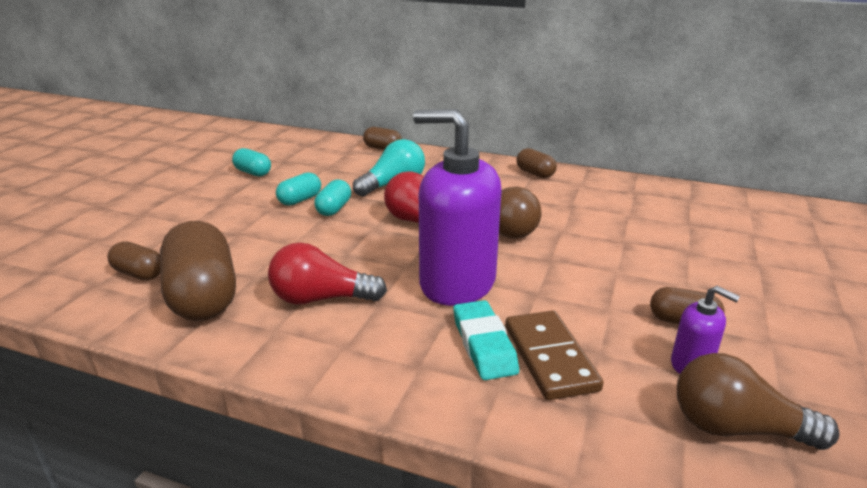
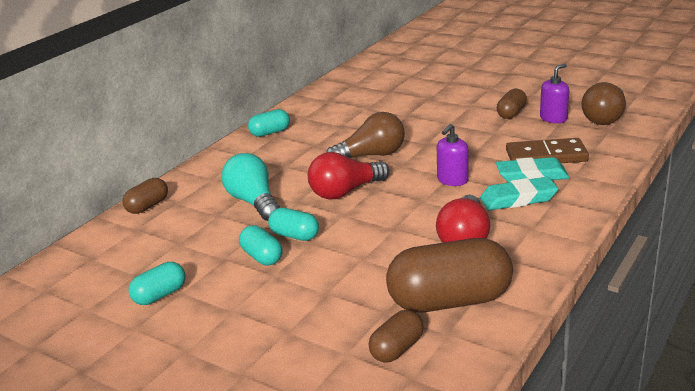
camera: 75 degrees left, 0 degrees up
(416, 334) = (518, 199): none -> turquoise eraser
(457, 283) = (452, 180): purple soap dispenser -> purple soap dispenser, size x0.45
(535, 173) = (270, 132): brown capsule -> turquoise capsule

